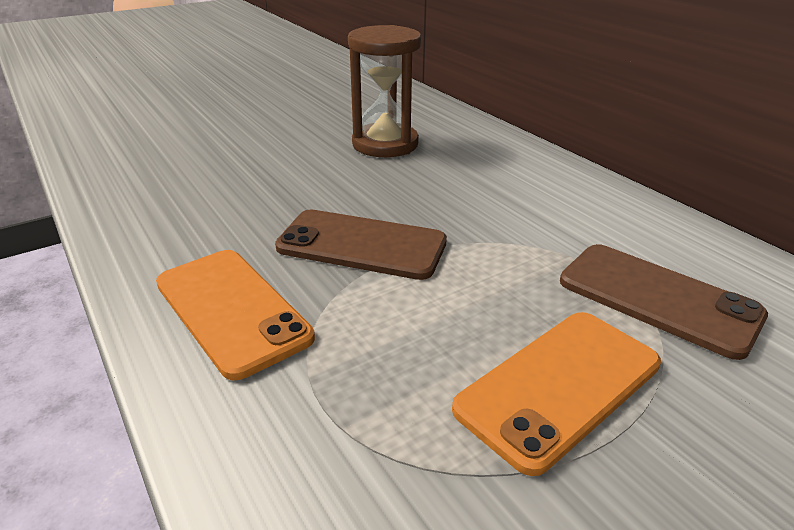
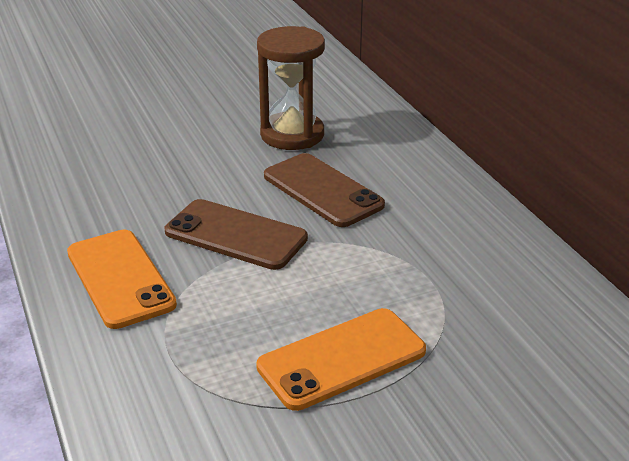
camera: 10 degrees right, 0 degrees up
(658, 298) = (459, 305): brown phone -> brown phone (323, 190)

